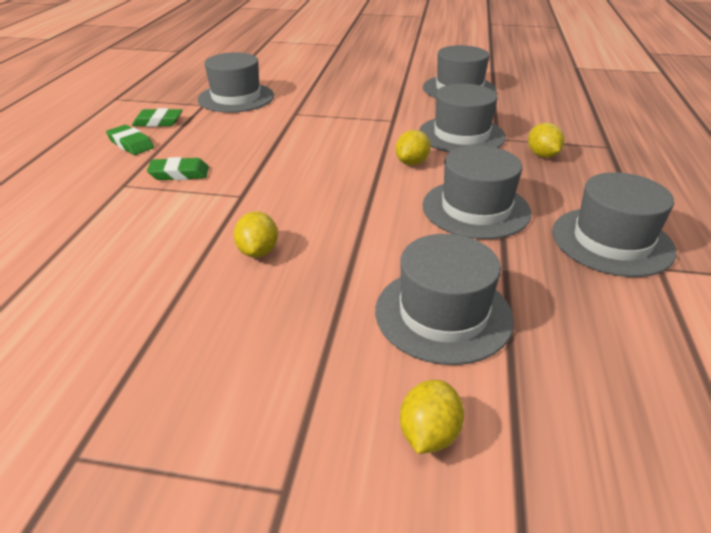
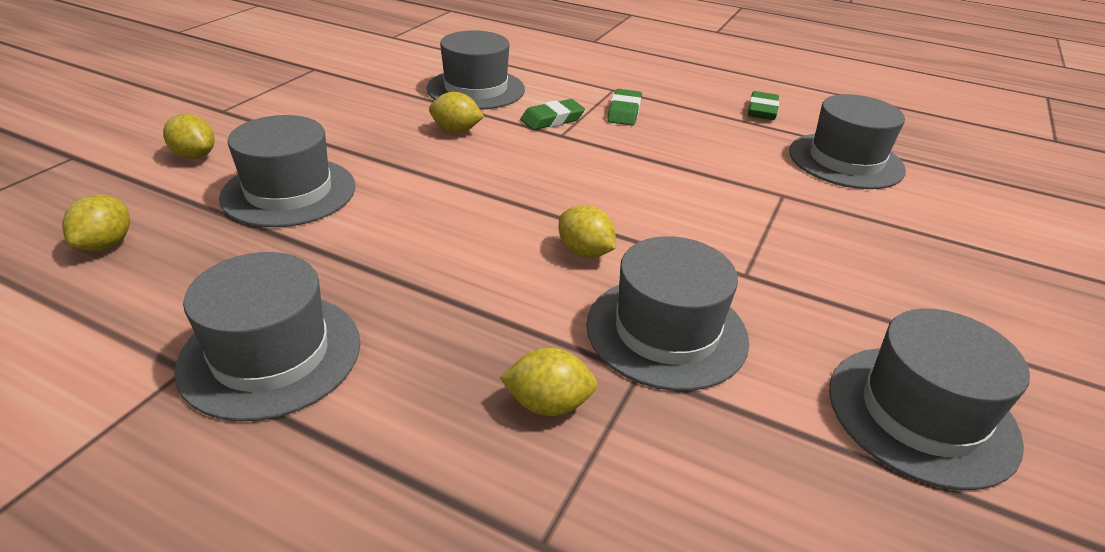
camera: 105 degrees right, 0 degrees up
(131, 144) = (704, 95): green eraser -> green eraser (552, 119)
(476, 209) = (434, 266): grey hat -> grey hat (476, 89)
(622, 394) = (106, 244): none -> yellow lemon

